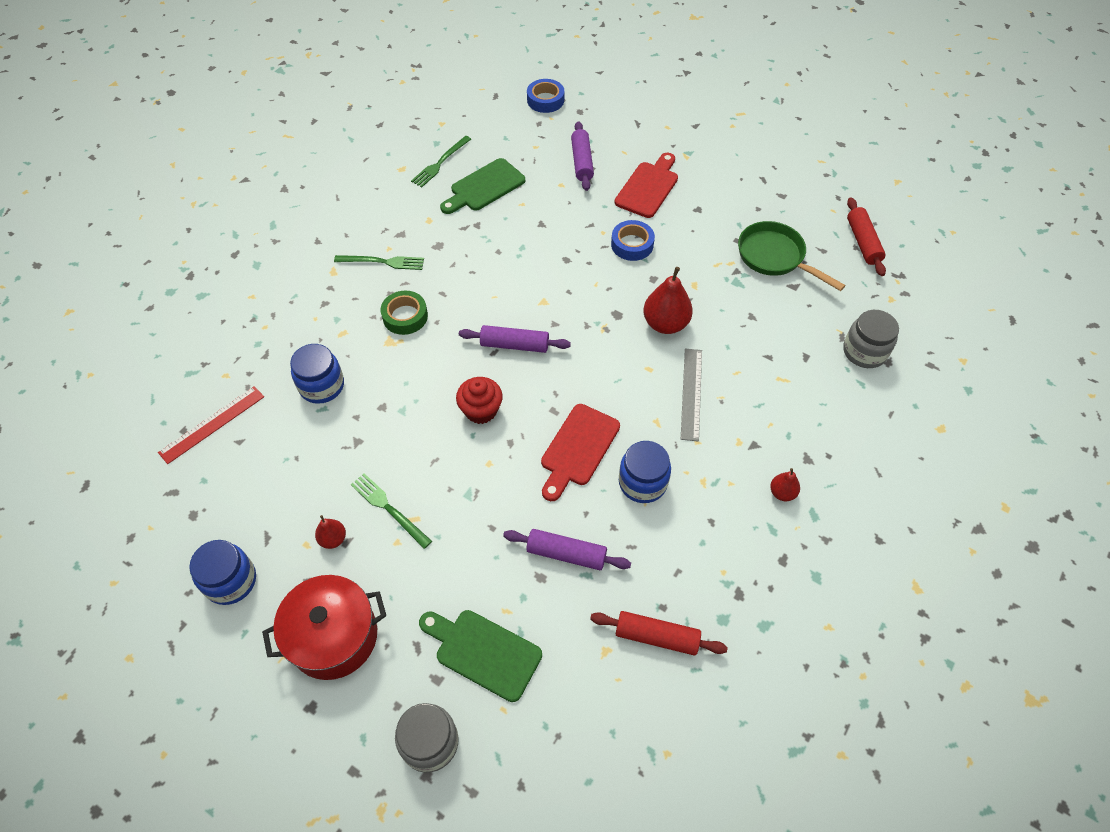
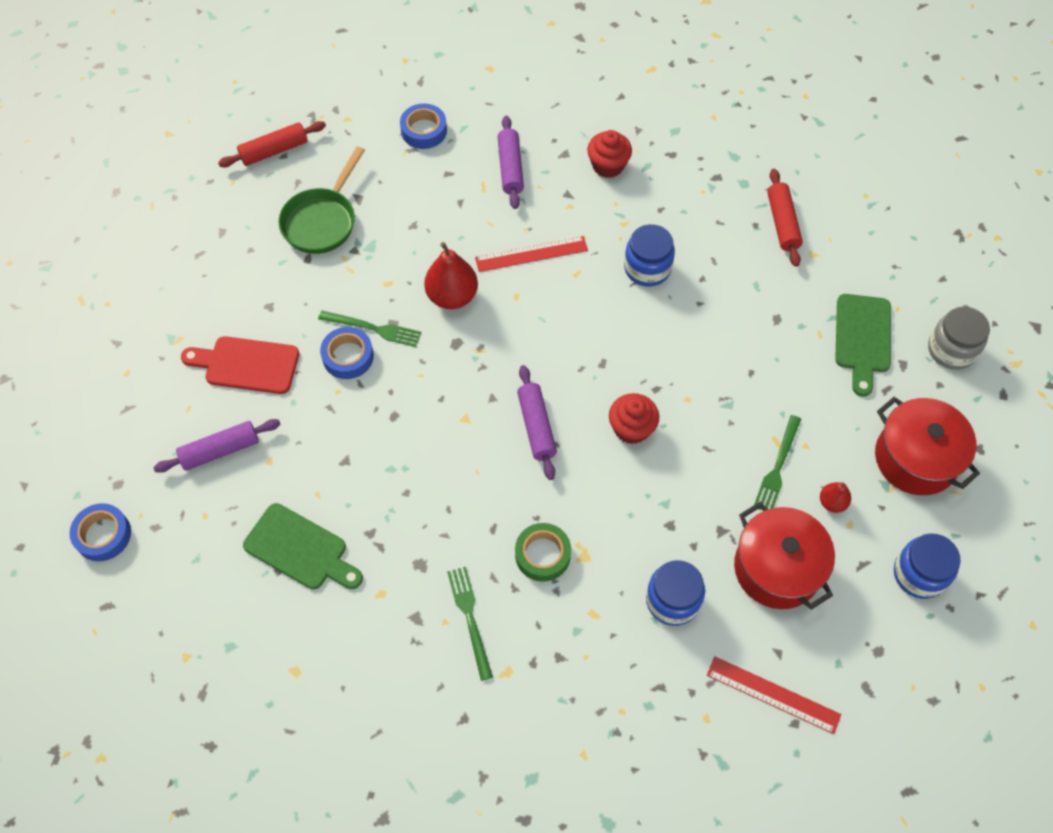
camera: 110 degrees left, 5 degrees up
(303, 469) = (777, 568): none -> red pot
(440, 163) = (270, 624): green fork -> green fork (373, 328)
(566, 554) = (746, 306): purple rolling pin -> purple rolling pin (510, 168)
(578, 449) = (636, 329): red cutting board -> none
(691, 393) = (531, 254): grey ruler -> red ruler
(782, 493) = (608, 165): red pear -> red cupcake
(864, 352) = (424, 130): grey jar -> blue tape

